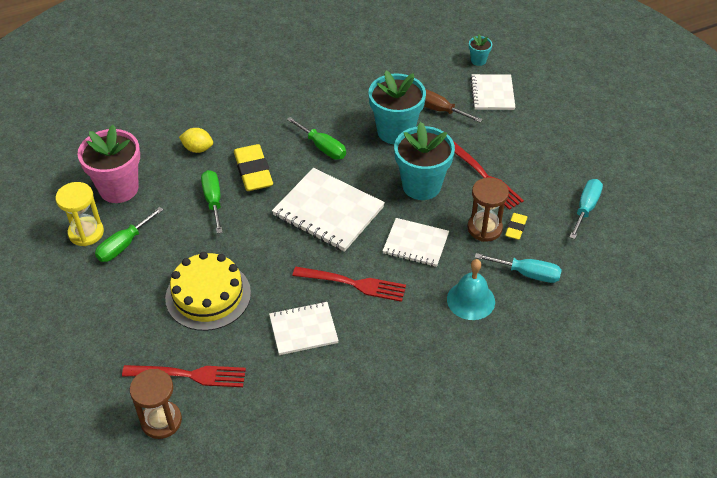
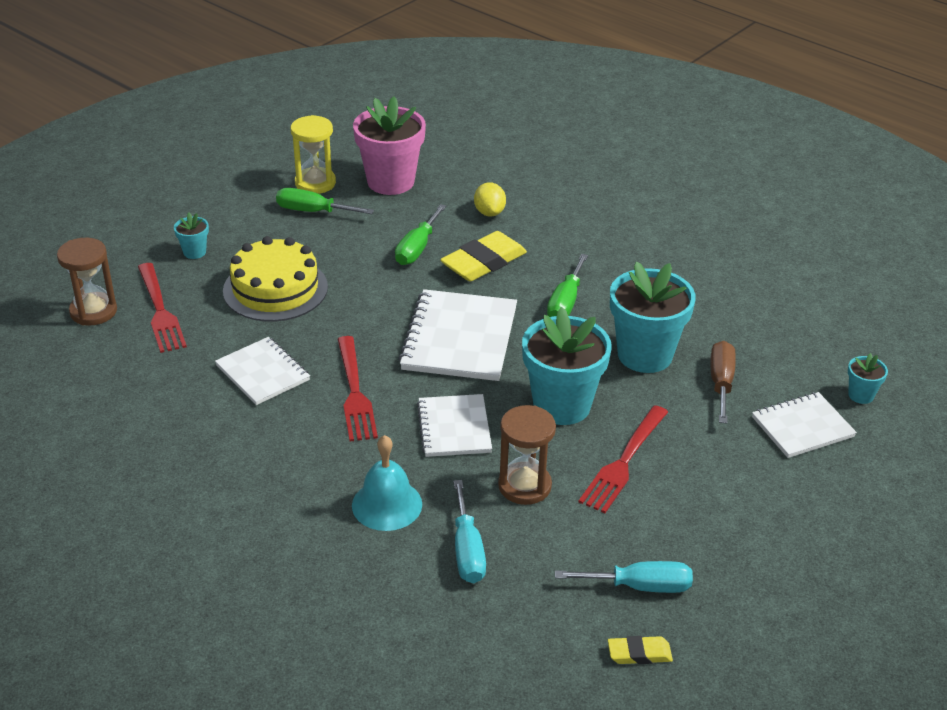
camera: 65 degrees right, 10 degrees down
(125, 334) = (194, 252): none -> turquoise flower pot
(213, 200) = (417, 248): green screwdriver -> green screwdriver turned 150 degrees clockwise
(516, 228) = (546, 518): yellow eraser -> yellow eraser (639, 653)

